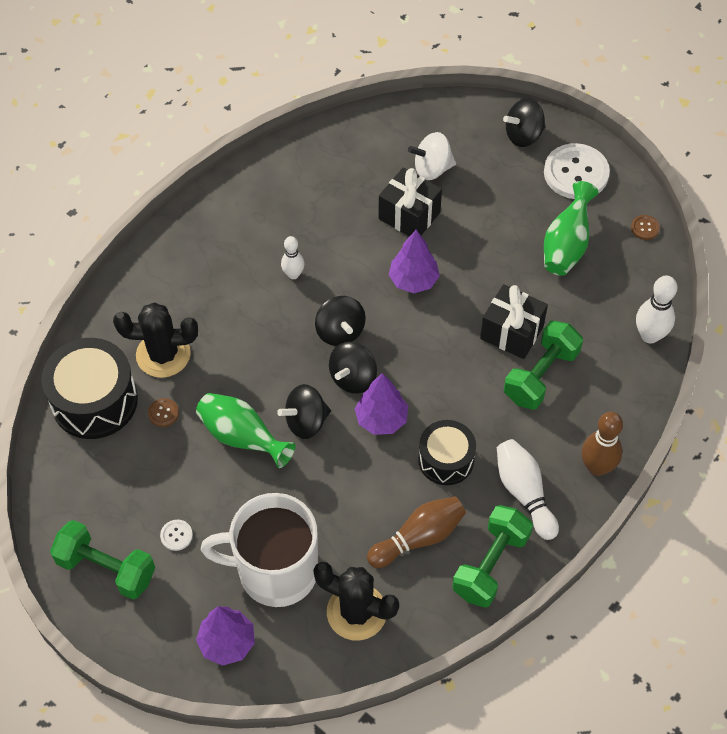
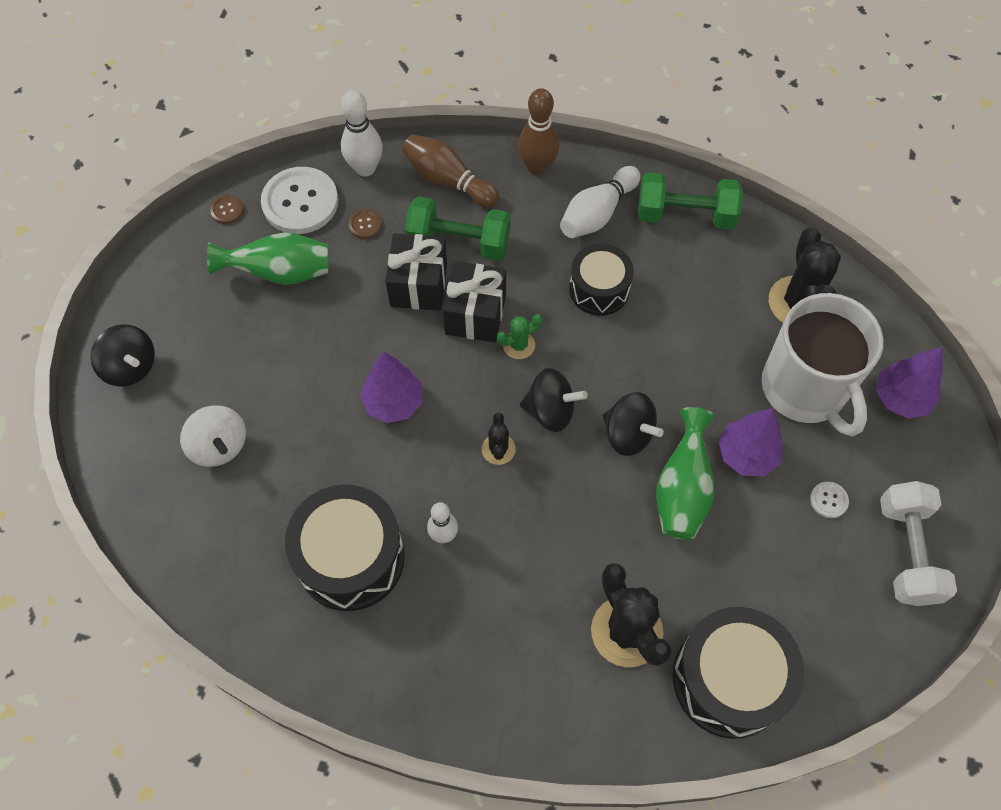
camera: 115 degrees left, 5 degrees up
(106, 568) = (907, 552): green dumbbell -> white dumbbell
(163, 413) = (700, 590): brown button -> brown button (365, 225)
(307, 217) = (350, 558): none -> black drum
(340, 332) = (498, 449): black spinning top -> black cactus
(381, 419) = (585, 364): purple tree -> purple tree (746, 455)
(409, 215) = (302, 443): black gift -> black gift (475, 314)
(419, 537) = (694, 281): brown bowling pin -> brown bowling pin (448, 180)
(421, 380) = (519, 345): none -> green cactus
(576, 173) = (171, 296): white button -> white button (300, 202)

